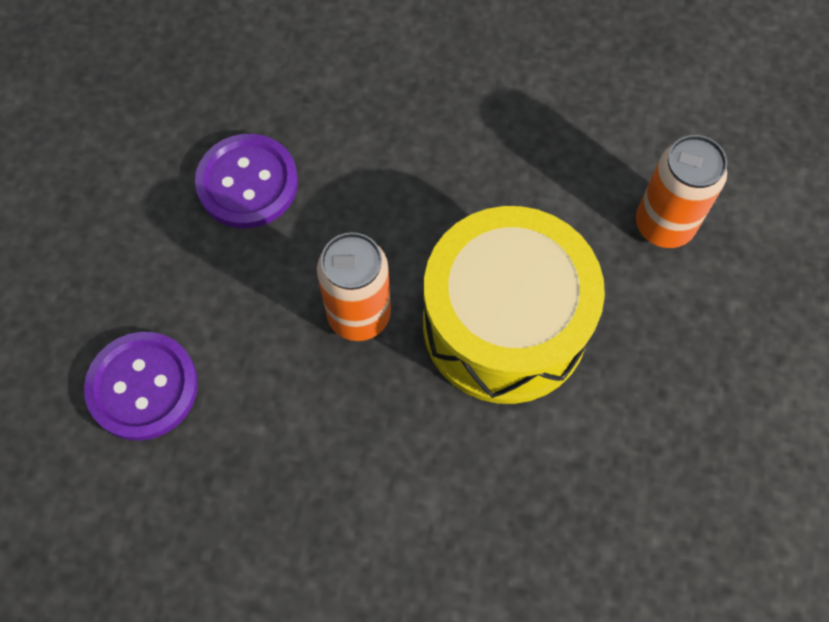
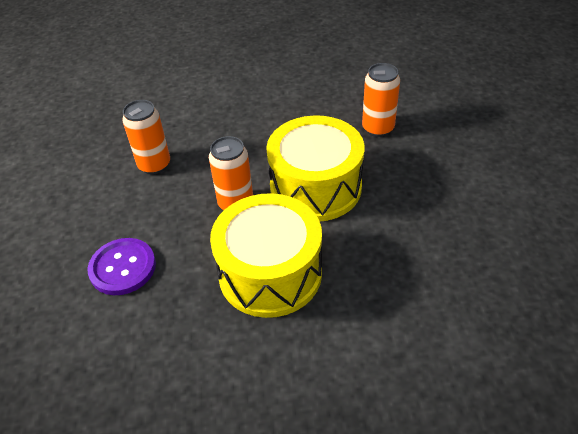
camera: 15 degrees left, 20 degrees down
(247, 183) = (154, 165): purple button -> orange can
(370, 479) = (270, 273): none -> yellow drum

